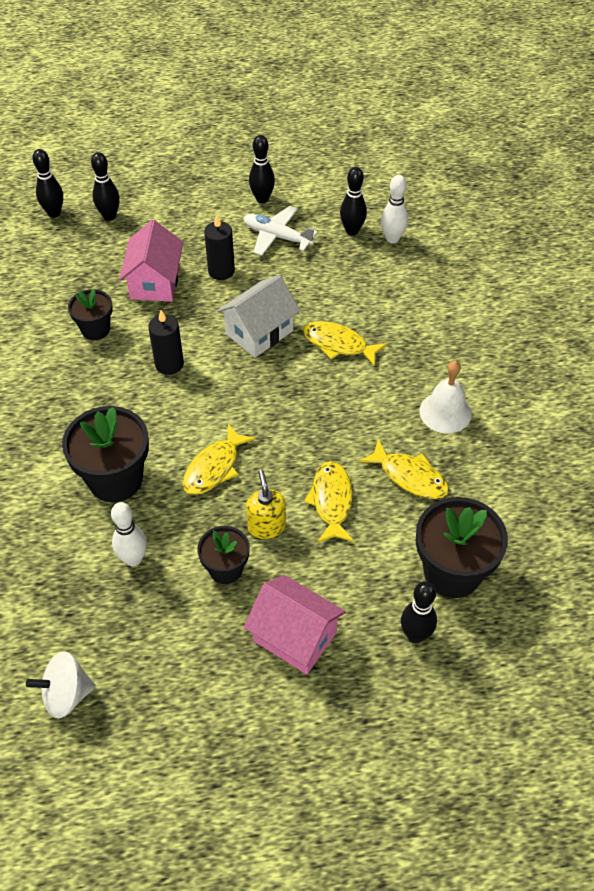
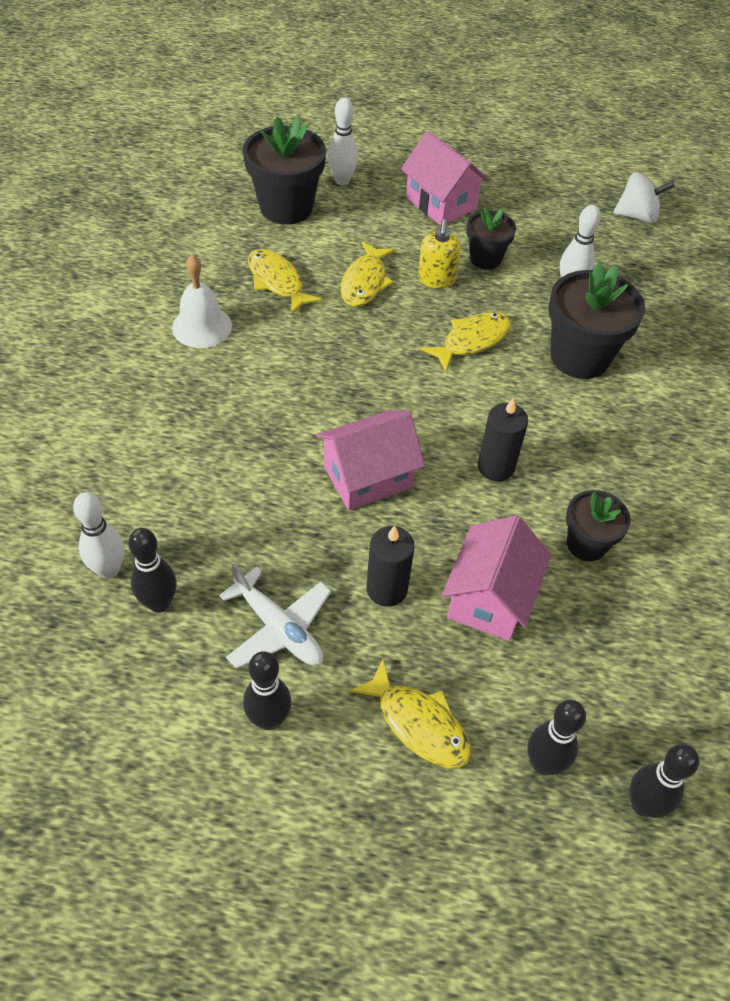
camera: 165 degrees left, 0 degrees up
(259, 332) = (368, 477): white house -> pink house
(338, 344) = (275, 433): yellow fish -> yellow fish (418, 724)
(415, 635) = (342, 180): black bowling pin -> white bowling pin

